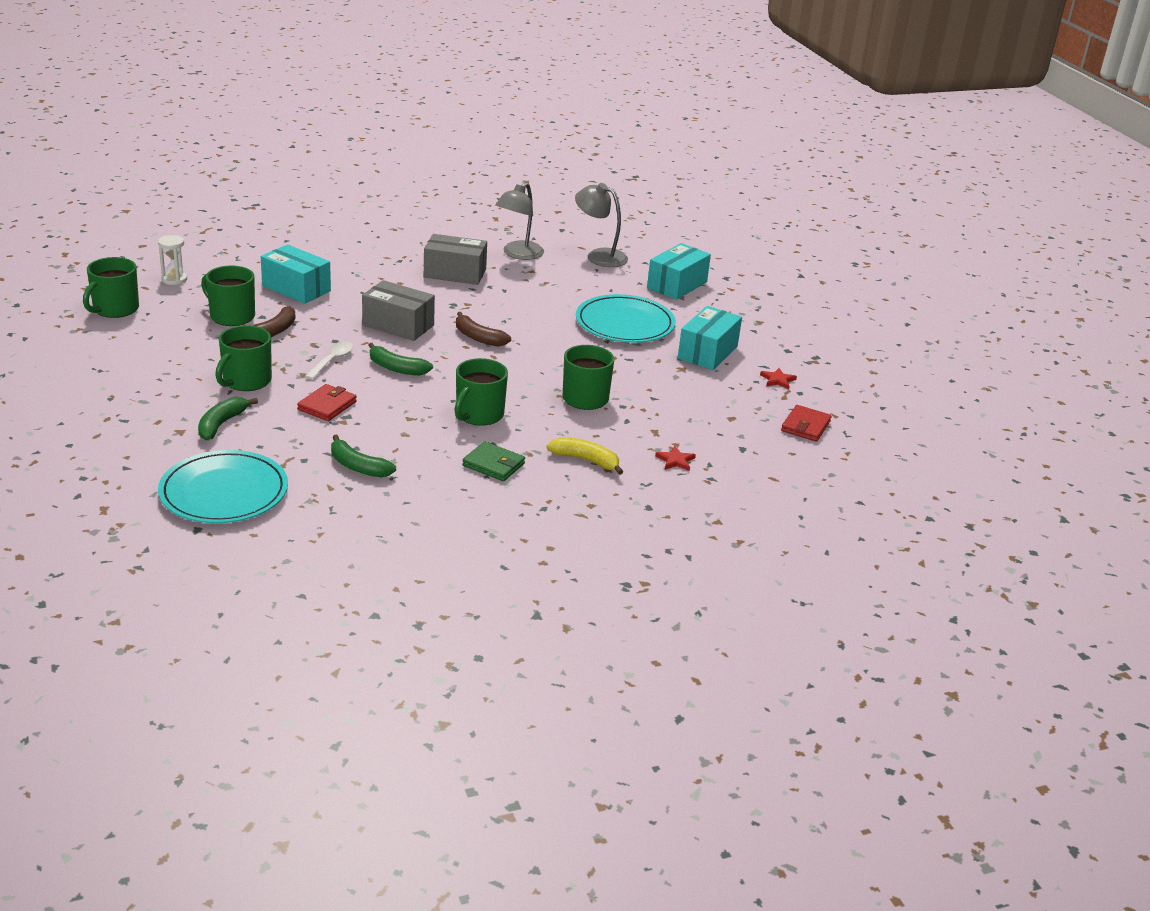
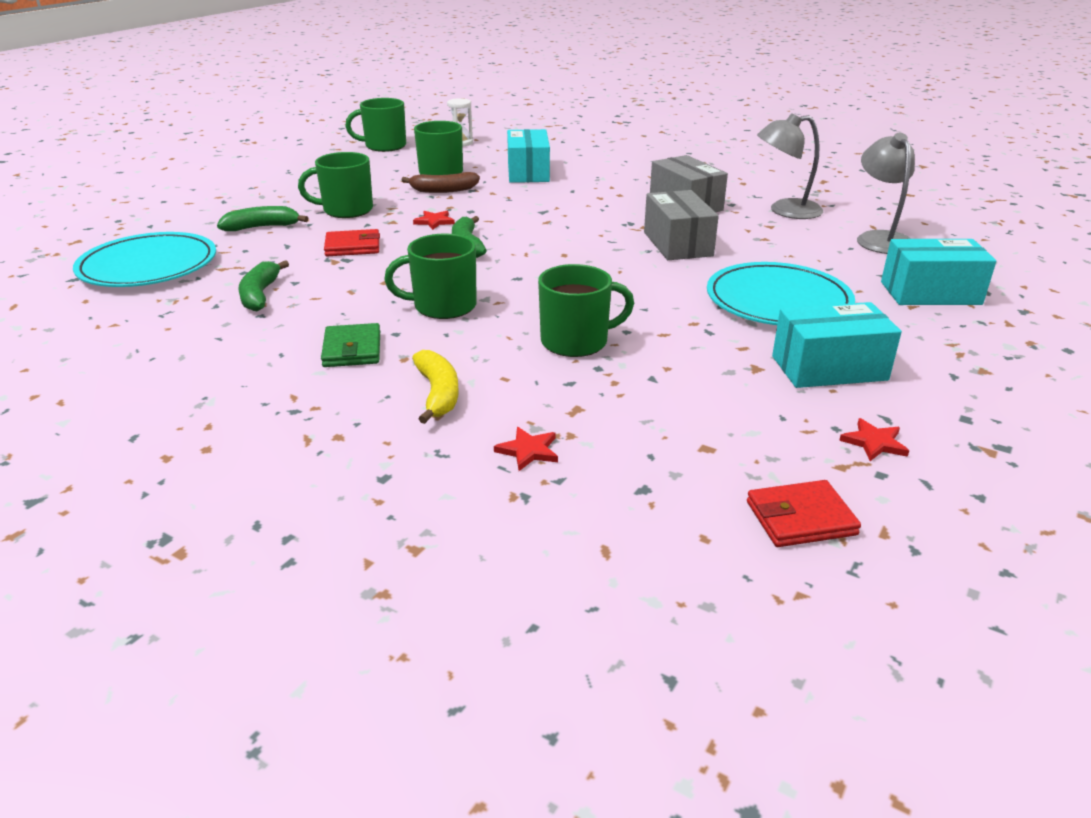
camera: 55 degrees right, 0 degrees up
(332, 360) = (434, 221): white spoon -> red star
(398, 325) = (544, 219): grey box -> grey box (677, 244)
(478, 337) = (591, 253): brown banana -> none

